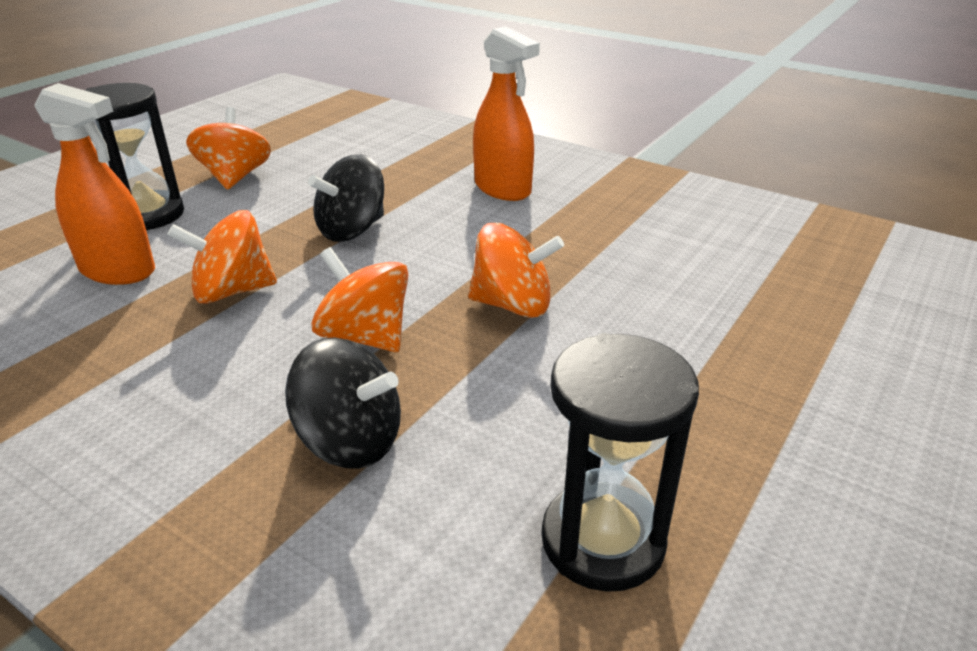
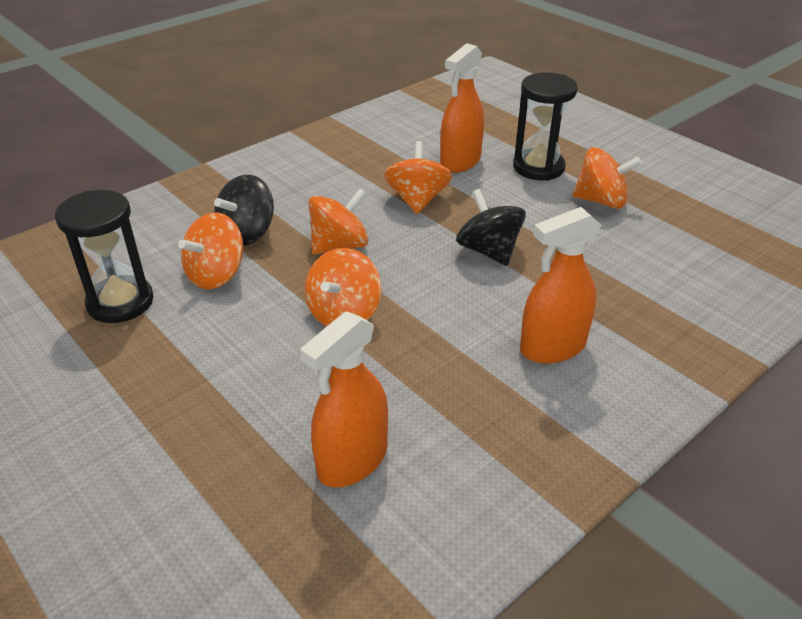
camera: 105 degrees right, 5 degrees up
(479, 442) = (216, 275): none -> orange spinning top
(717, 262) = (352, 460): none -> orange spray bottle

